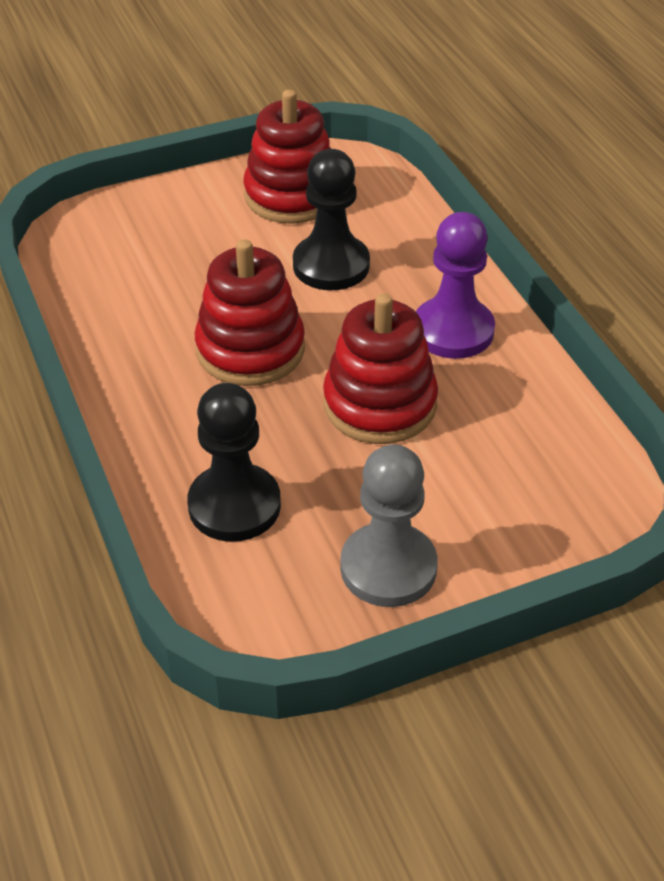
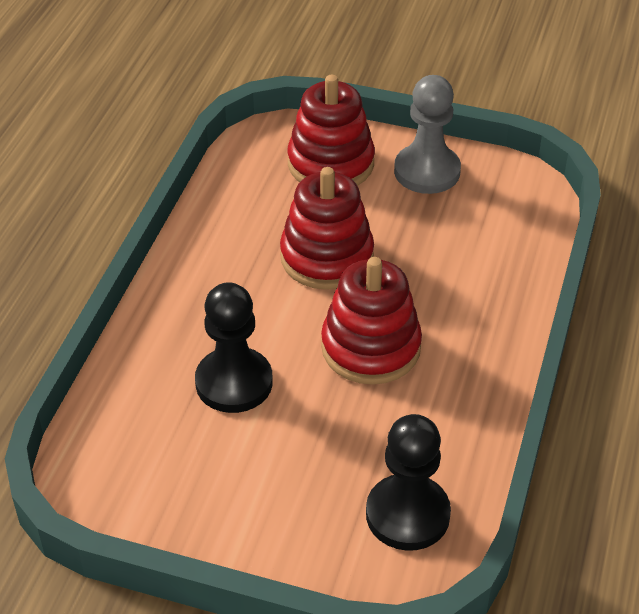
camera: 140 degrees left, 0 degrees up
(234, 505) = (483, 249): black pawn -> black pawn (407, 514)
(292, 195) = (181, 478): red stacking toy -> red stacking toy (331, 163)
(453, 331) = (216, 276): purple pawn -> none

